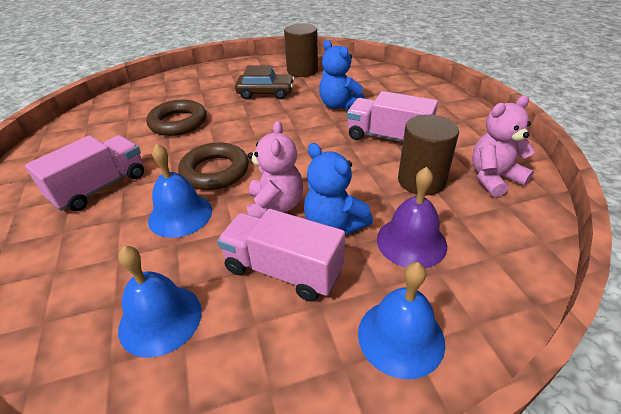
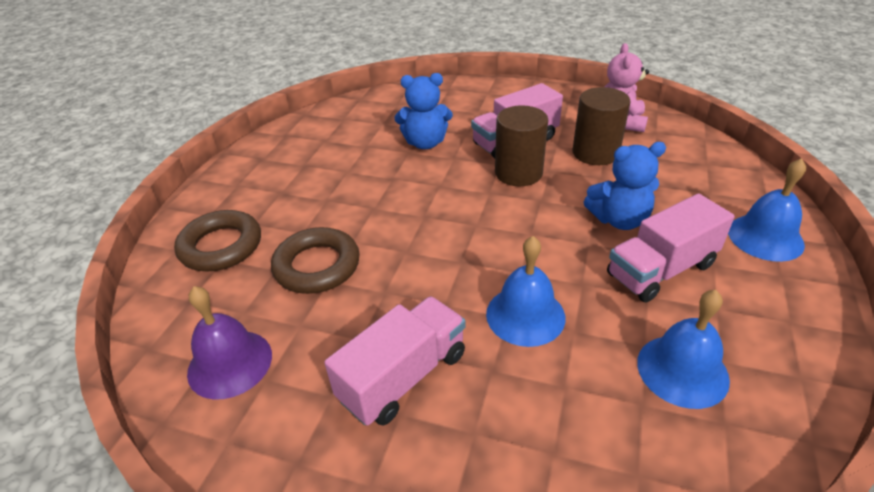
camera: 55 degrees left, 0 degrees up
(100, 187) = (403, 376): pink truck -> pink truck turned 60 degrees clockwise
(215, 171) = (465, 266): brown ring -> brown ring (221, 246)
(265, 93) = (333, 177): brown car -> none
(275, 206) = (565, 244): pink teddy bear -> none
(302, 71) = (316, 136): brown cylinder -> brown cylinder (518, 173)
(411, 242) = (668, 190): purple bell -> purple bell (230, 363)

